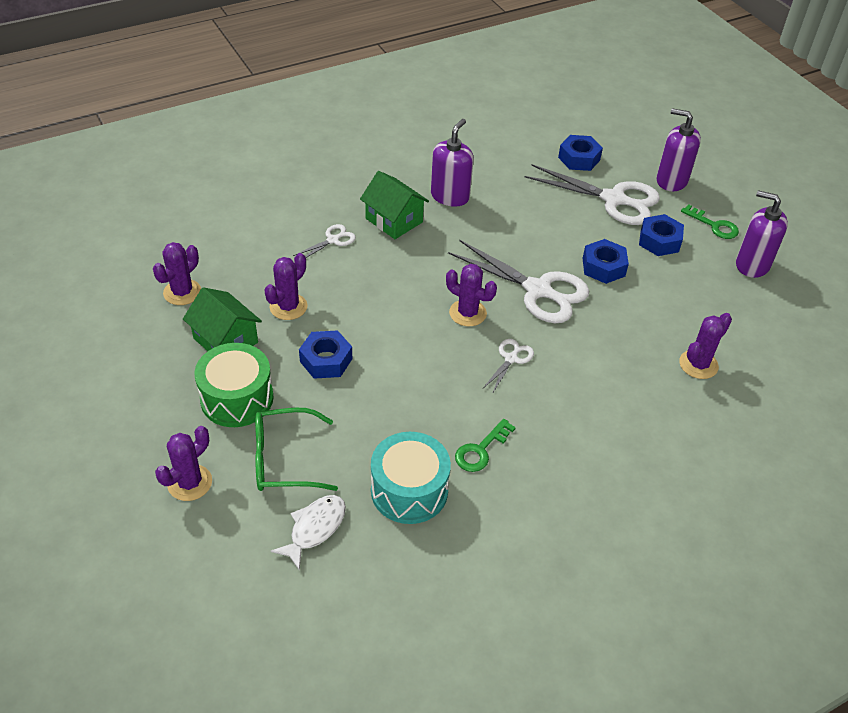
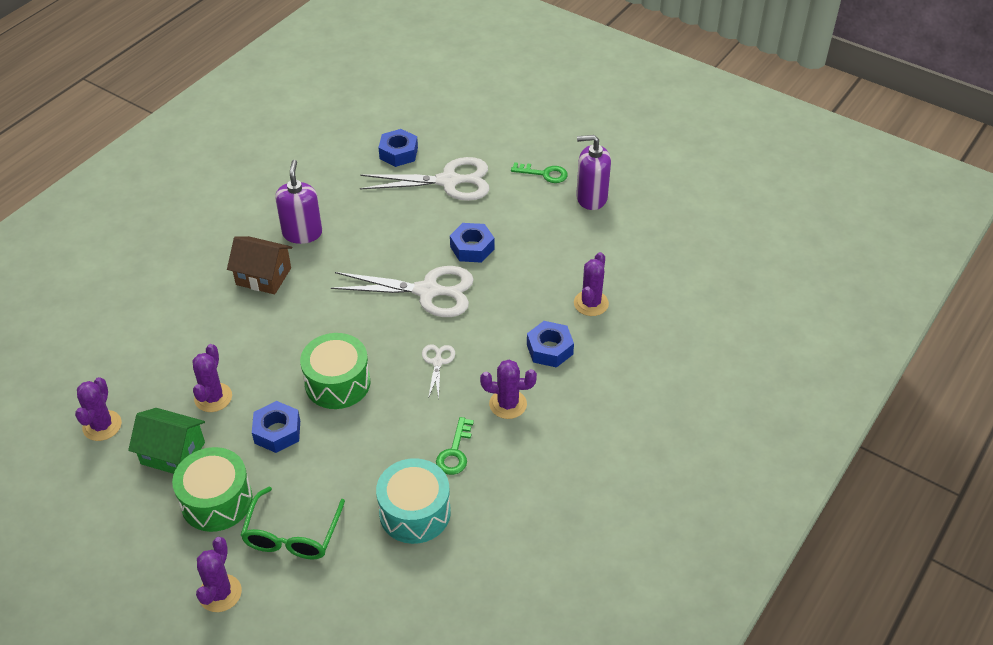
camera: 25 degrees left, 0 degrees up
(284, 459) = (292, 535): green glasses -> green glasses turned 45 degrees counterclockwise
(315, 529) = (354, 580): white fish -> none
(333, 240) = (217, 317): white scissors -> none
(394, 220) = (263, 276): green house -> brown house
(406, 339) = (337, 383): none -> green drum
(467, 313) = (378, 337): purple cactus -> purple cactus (508, 404)
(659, 241) = (506, 205): blue nut -> blue nut (549, 349)
(671, 180) = (489, 145): purple soap dispenser -> none

